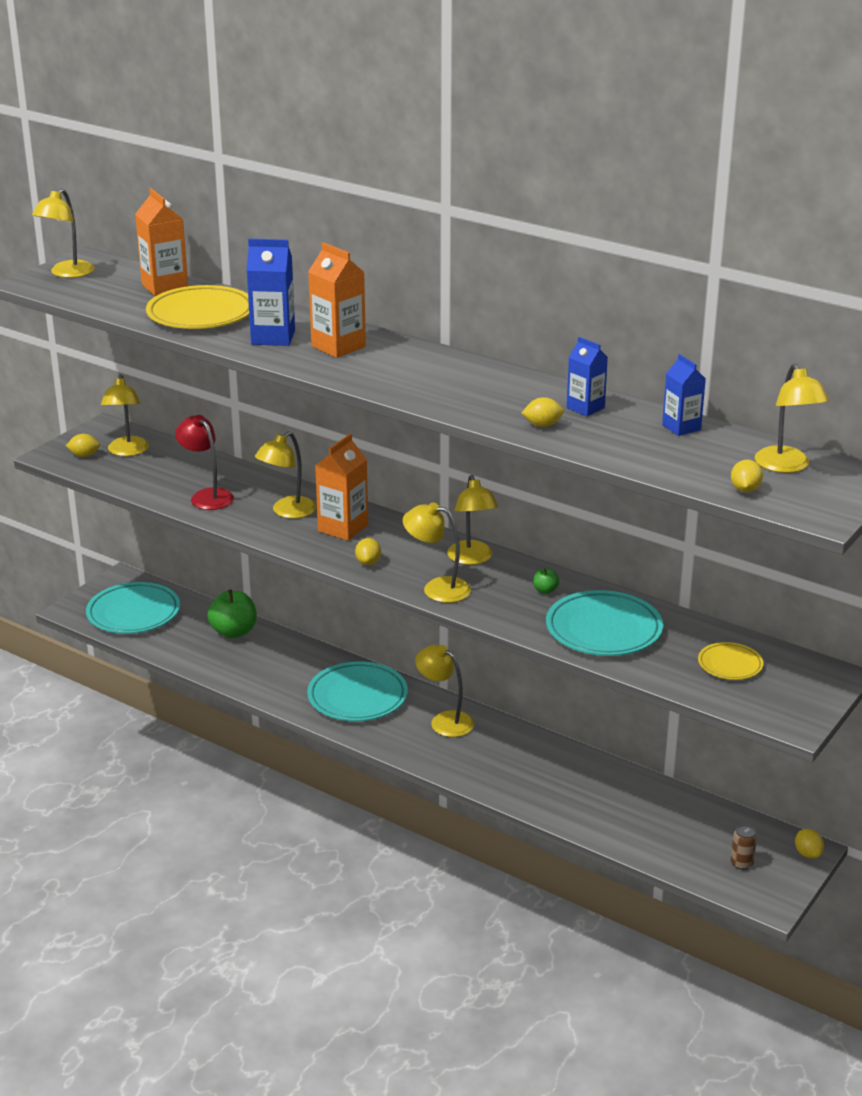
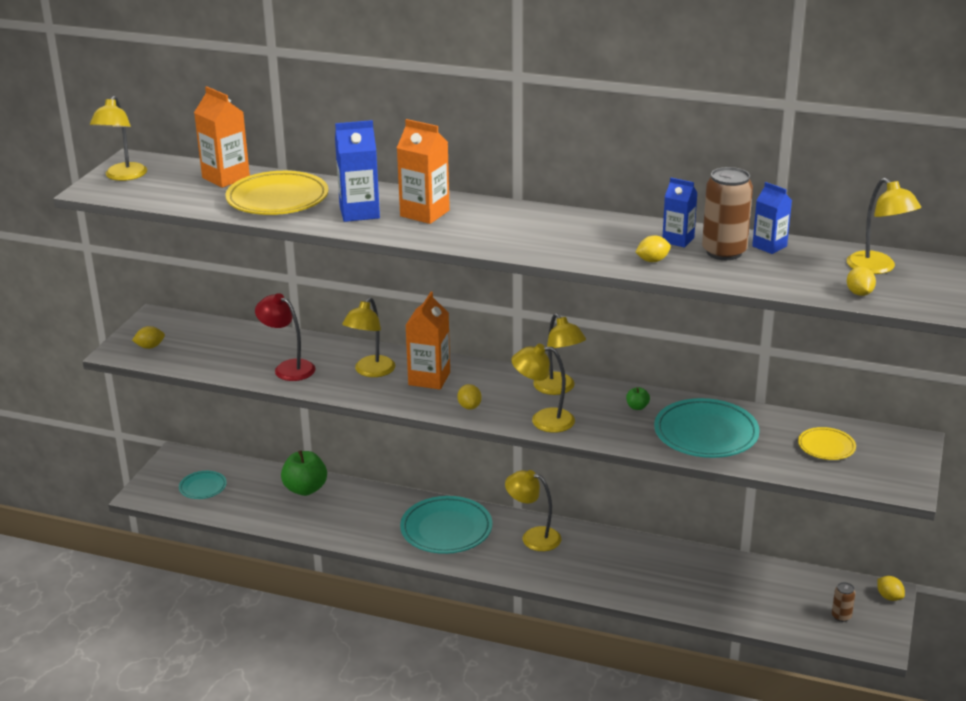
camera: 15 degrees left, 0 degrees up
(127, 451) = (189, 337): yellow lamp -> none
(133, 613) = (203, 487): turquoise plate -> turquoise plate, size x0.54
(626, 427) = (724, 252): none -> brown can

